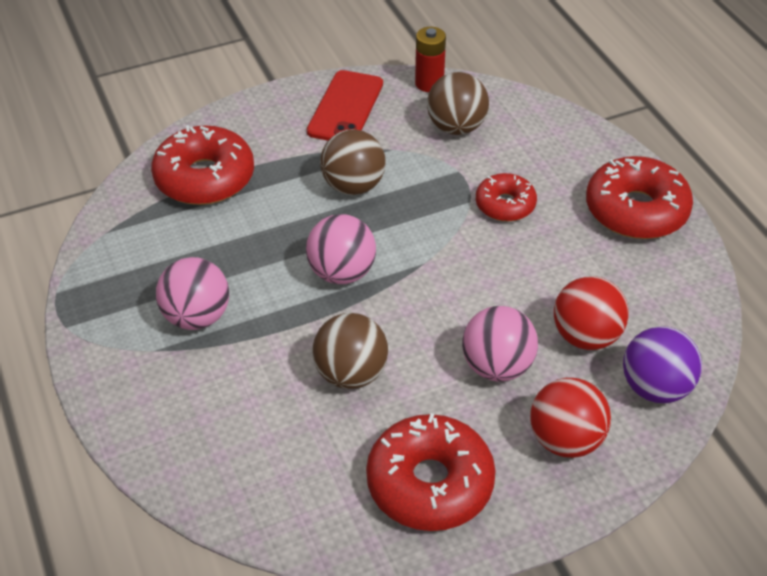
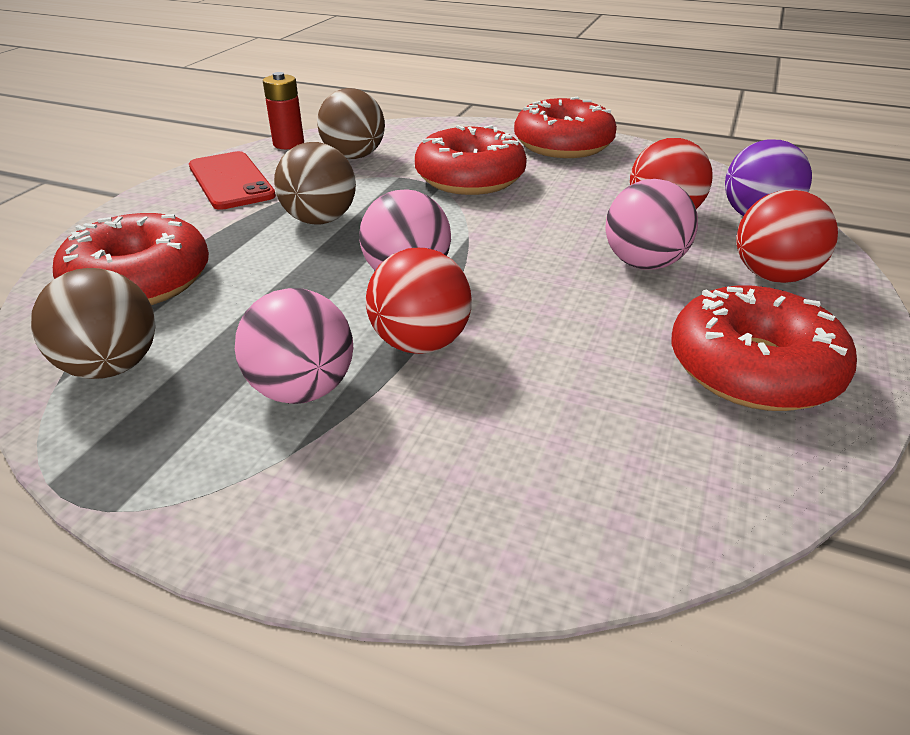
camera: 45 degrees left, 10 degrees down
(284, 329) = (420, 343): none -> red ball
(351, 374) = (542, 337): brown ball -> brown ball (112, 367)
(505, 205) = (470, 178): red donut -> red donut, size x1.70

